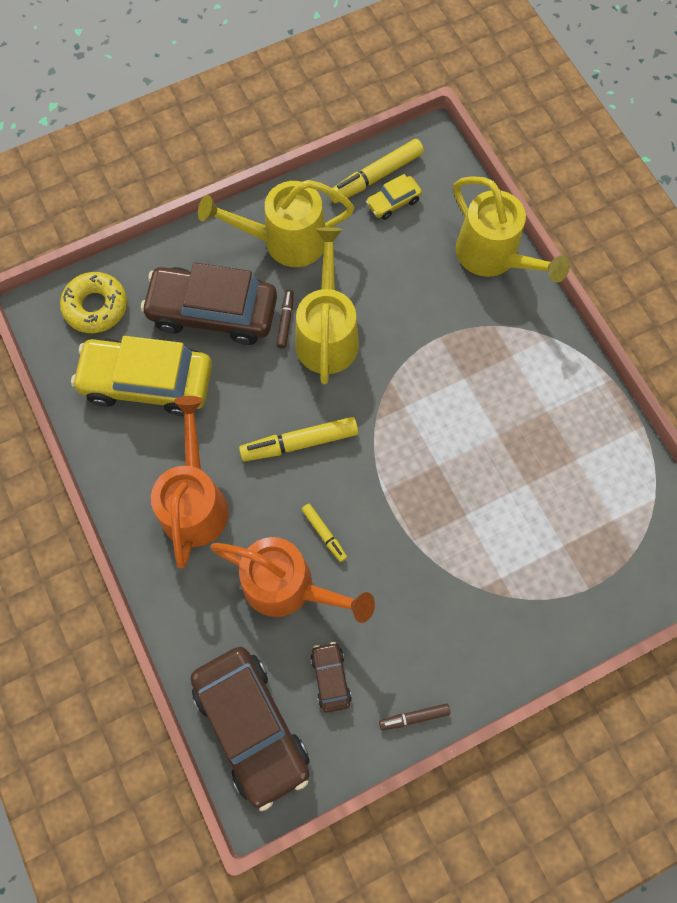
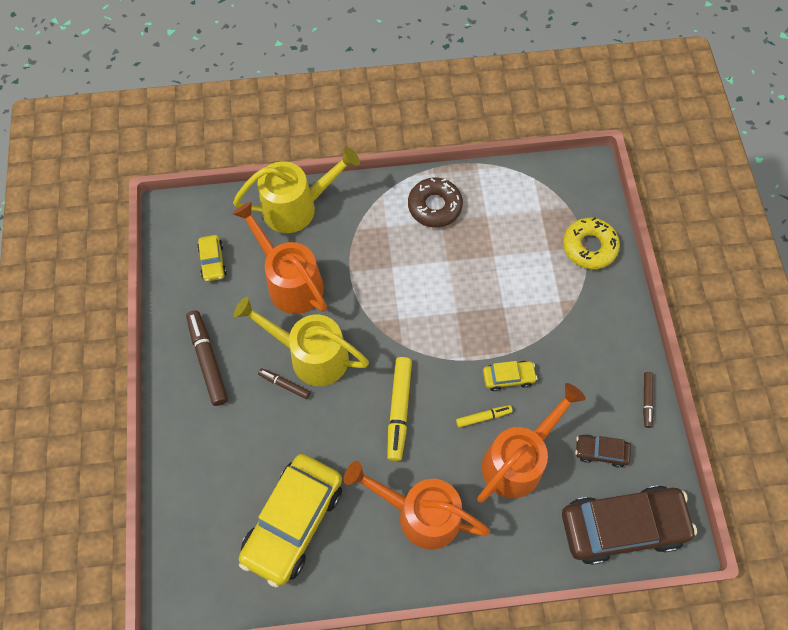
camera: 70 degrees left, 5 degrees down
(96, 307) = (197, 548): yellow donut -> yellow donut (589, 247)
(213, 312) = (249, 443): brown car -> none
(284, 241) = (208, 360): yellow watering can -> brown marker
(376, 177) = (182, 266): yellow marker -> none
(381, 546) = (508, 377): none -> yellow car
(402, 283) = (290, 281): none -> orange watering can
(561, 398) = (434, 206): none -> brown donut

